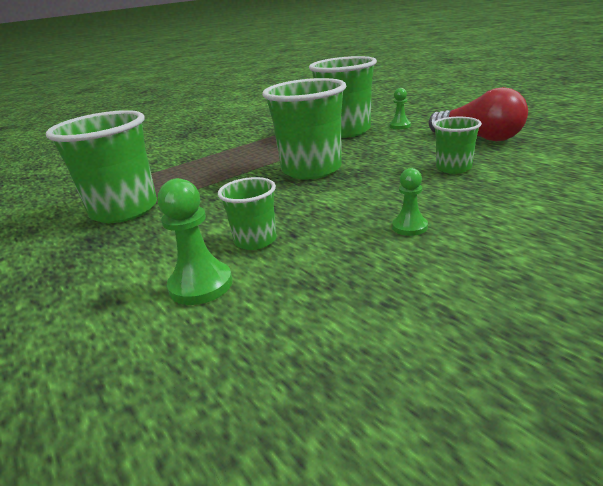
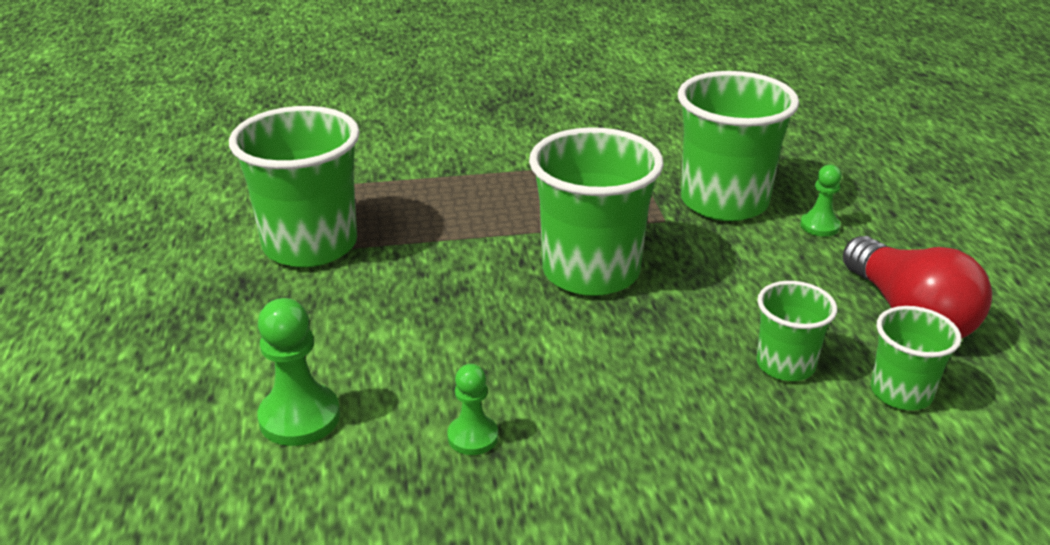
camera: 25 degrees right, 5 degrees up
(255, 240) = (407, 376): green cup -> green cup (901, 392)
(409, 227) = (600, 447): green pawn -> green pawn (473, 437)

